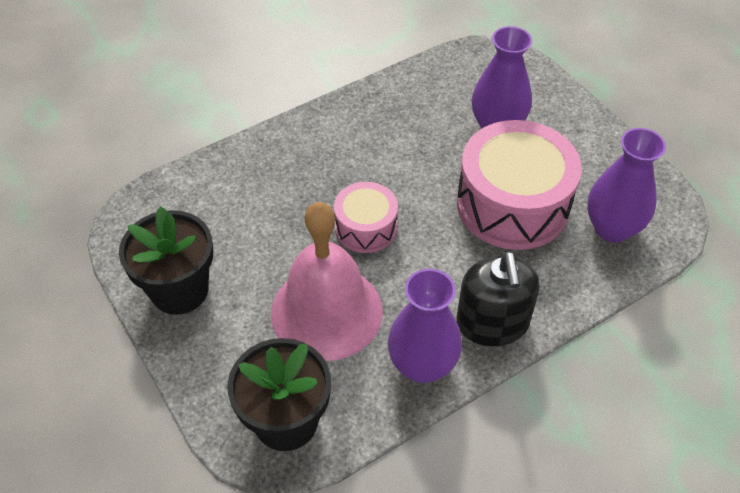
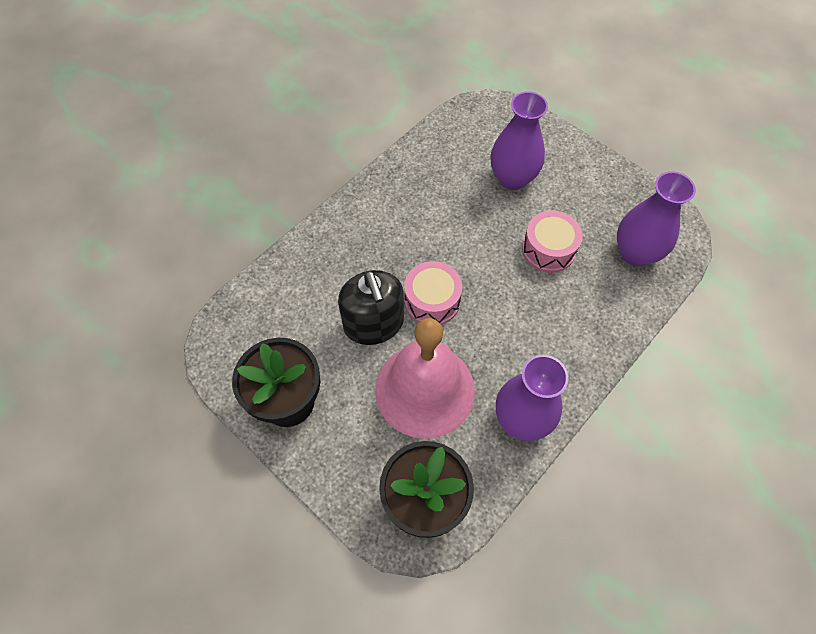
camera: 15 degrees left, 10 degrees up
(492, 323) = (566, 365): black soap dispenser -> black soap dispenser (373, 323)
(512, 204) = (548, 249): pink drum -> pink drum, size x0.54

